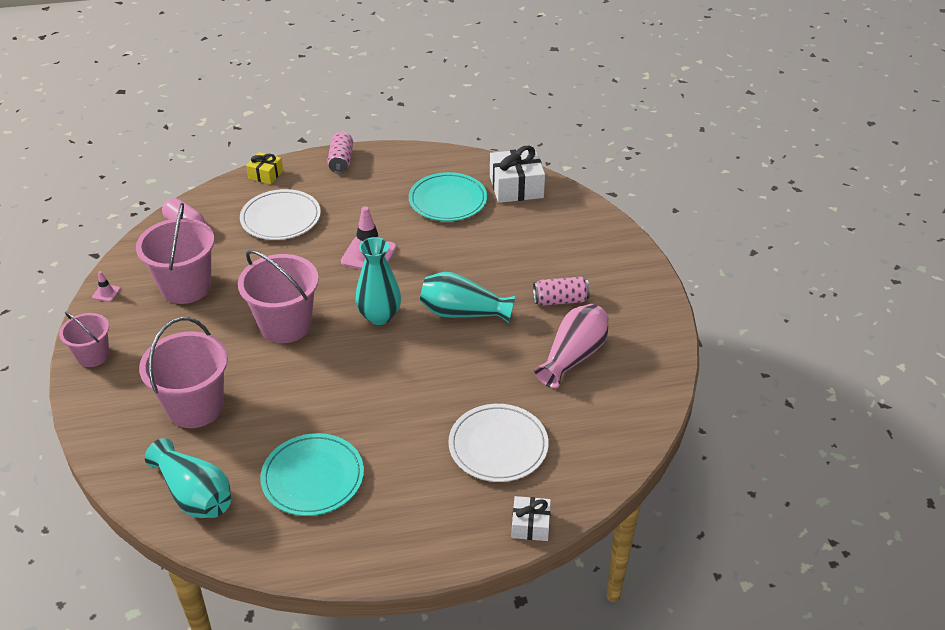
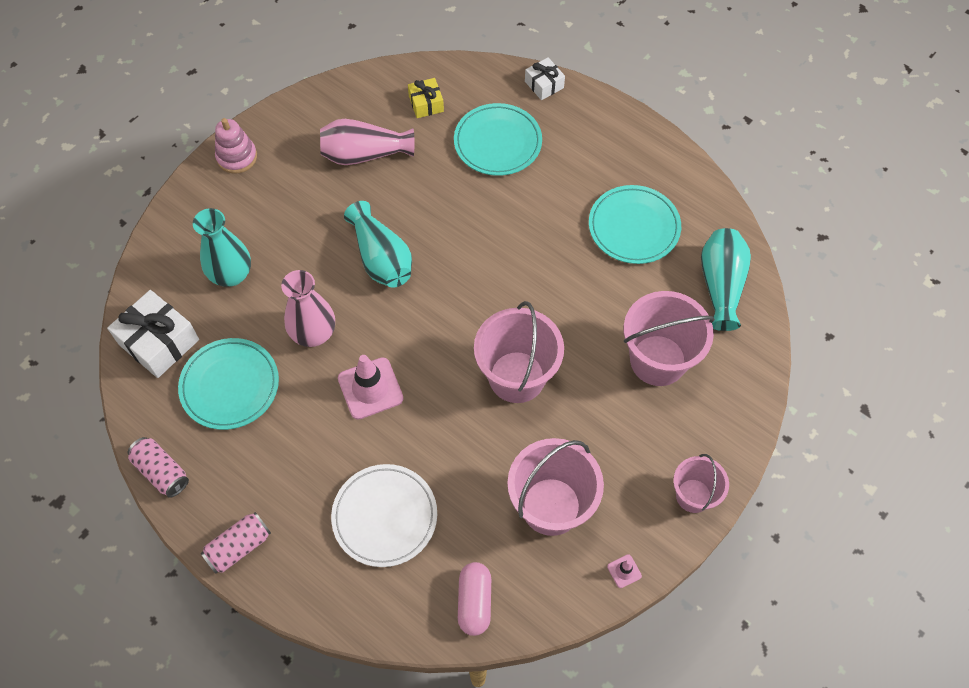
camera: 130 degrees left, 20 degrees up
(265, 174) = (326, 604): yellow gift -> yellow gift (426, 104)
(379, 316) = (440, 315): turquoise vase -> turquoise vase (231, 274)
(441, 251) = (313, 333): none -> pink vase
(498, 446) = (497, 142): white plate -> turquoise plate
(560, 300) = (304, 202): pink can -> pink can (161, 471)
(643, 287) = (237, 157): none -> pink stacking toy

